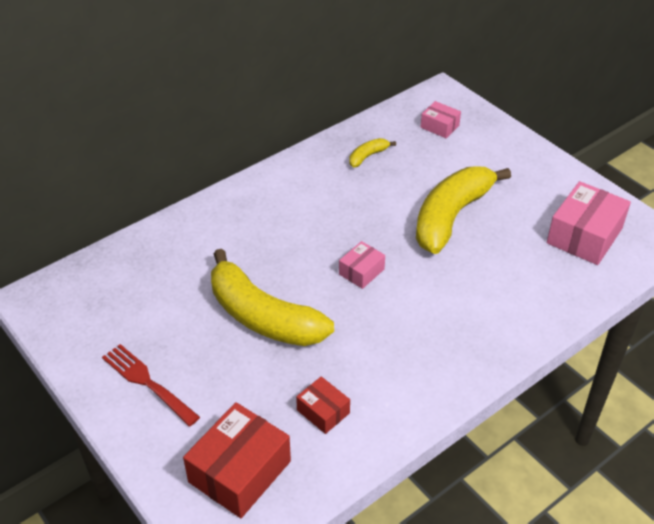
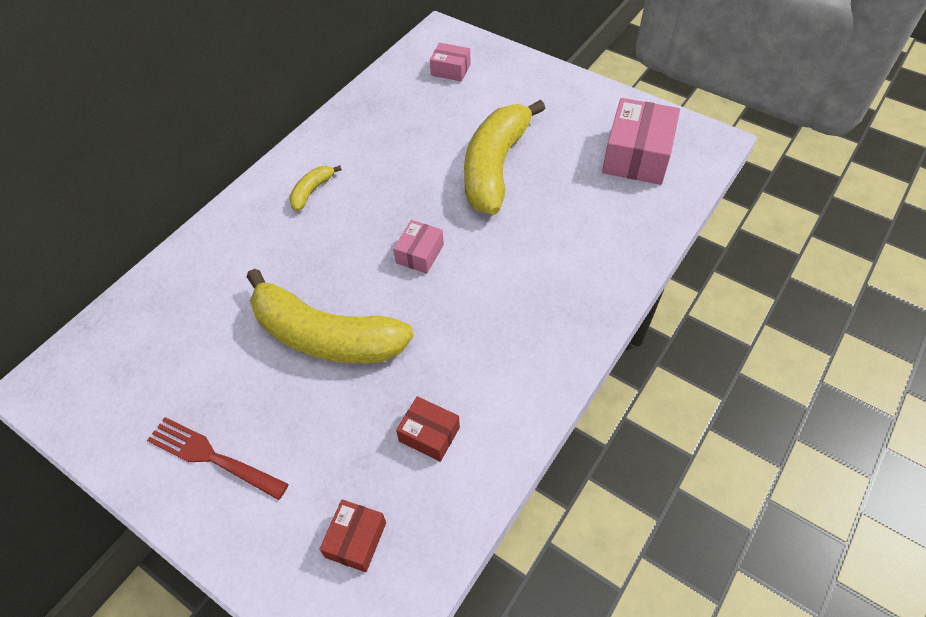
camera: 15 degrees left, 10 degrees up
(240, 471) = (356, 540): red box -> red box, size x0.54
(368, 156) = (385, 119): yellow banana -> yellow banana (312, 191)

